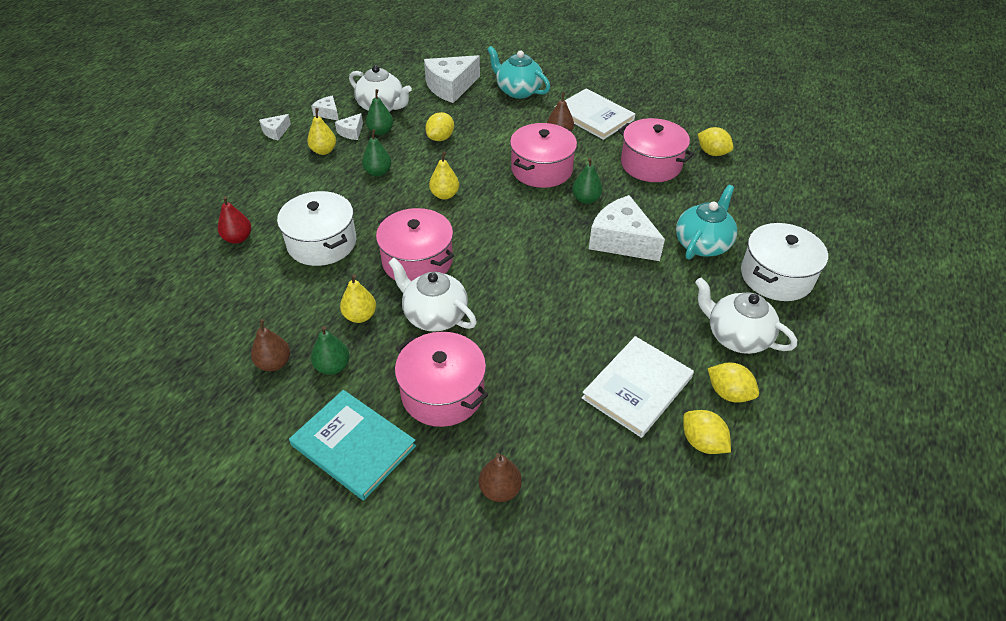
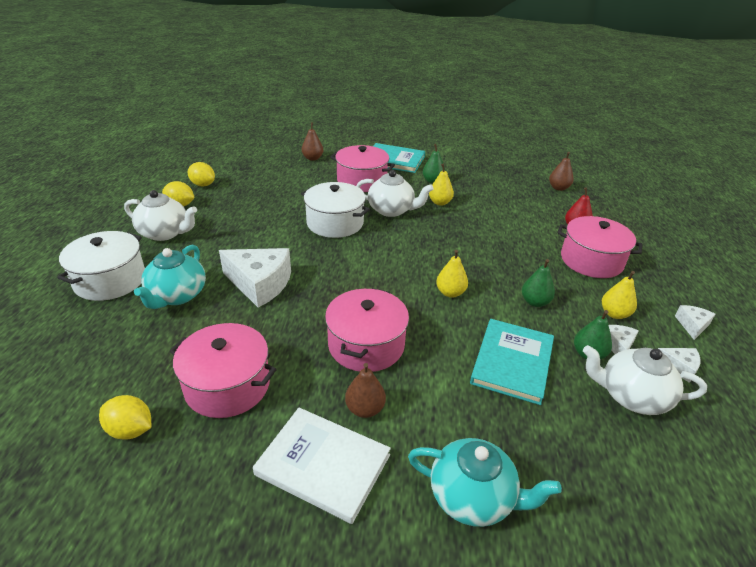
camera: 160 degrees right, 10 degrees down
(274, 363) = (466, 178): brown pear -> brown pear (558, 188)
(322, 243) = (513, 236): white pot -> white pot (335, 223)
(417, 261) = (429, 237): pink pot -> pink pot (591, 260)
(440, 138) = (512, 362): yellow lemon -> turquoise book
(450, 87) = (584, 472): white cheese -> none
(586, 199) = (304, 318): green pear -> none
(637, 388) = (242, 199): white book -> none

